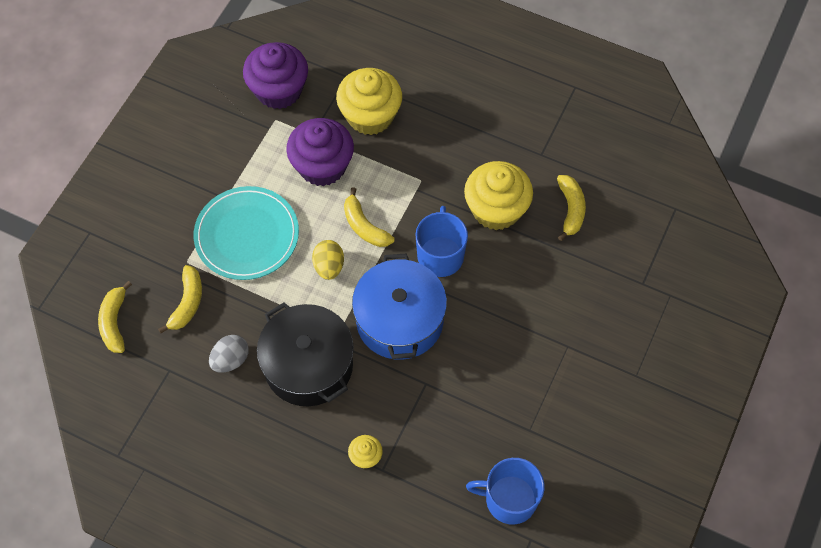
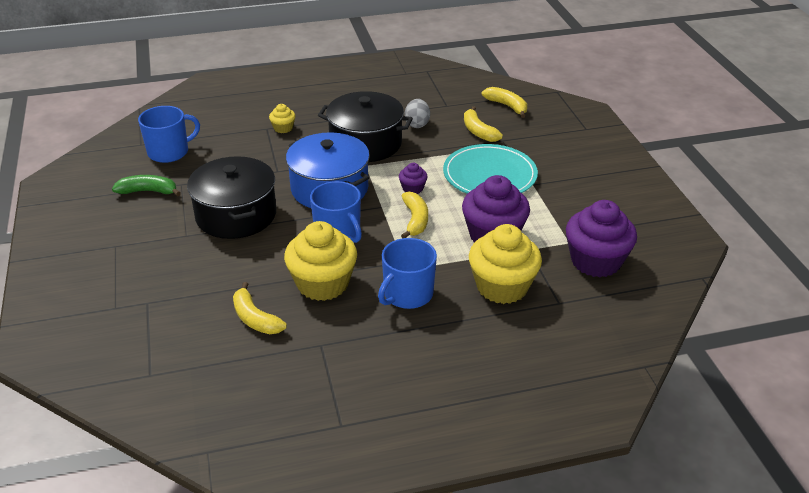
camera: 140 degrees right, 25 degrees down
(329, 266) = (412, 188): yellow egg -> purple cupcake
(364, 226) = (415, 220): yellow banana -> yellow banana turned 75 degrees clockwise
(443, 155) = (407, 294): none -> blue mug
(507, 343) = (236, 215): none -> black pot
(566, 440) = (148, 191): none -> green banana

